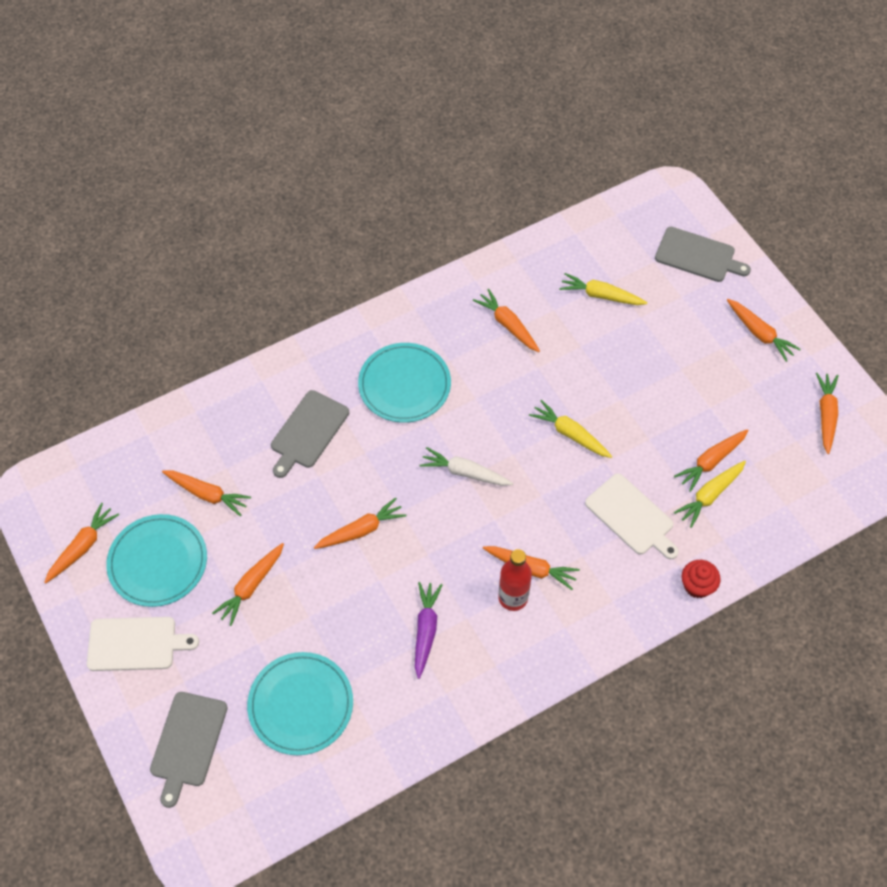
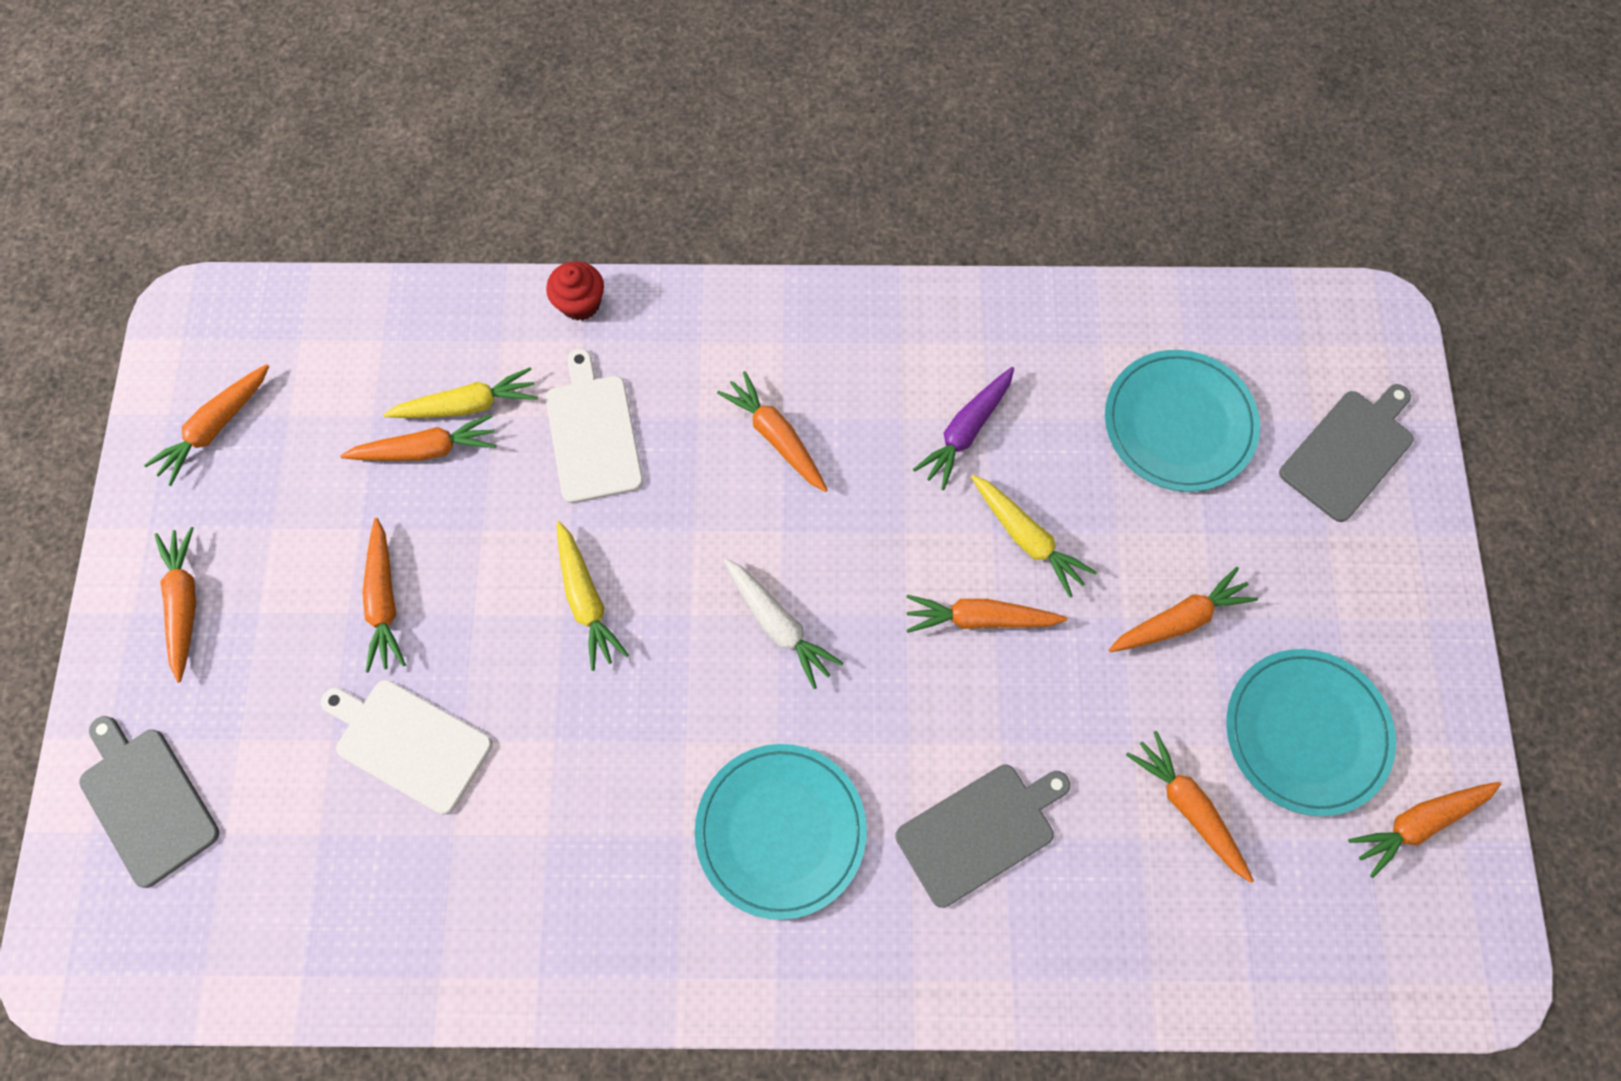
camera: 150 degrees left, 10 degrees up
(136, 644) = (1379, 622): white cutting board -> white cutting board (409, 743)
(508, 325) = (546, 849): orange carrot -> orange carrot (384, 600)
(513, 597) = (825, 412): red bottle -> none
(601, 295) = (359, 817): yellow carrot -> yellow carrot (1026, 538)

